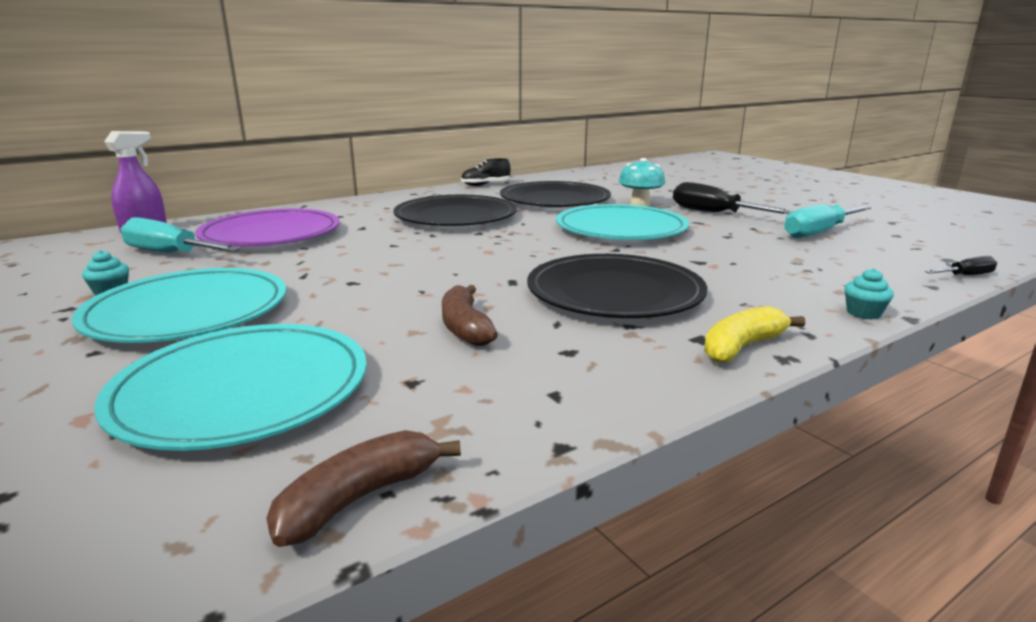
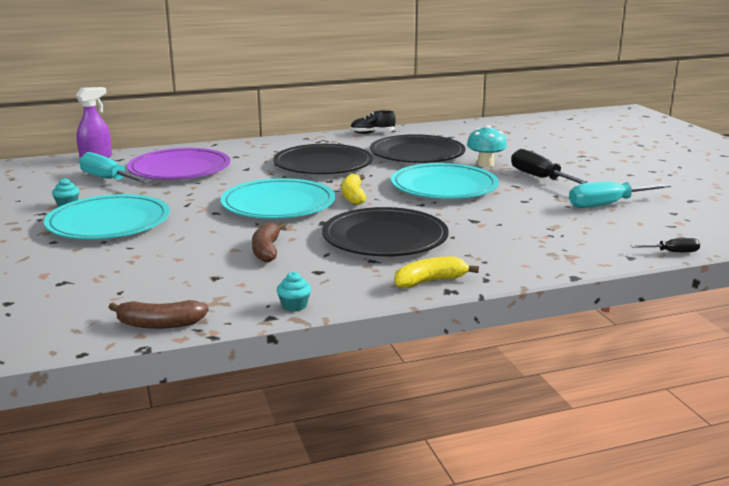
camera: 15 degrees right, 0 degrees up
(242, 390) = (124, 271): turquoise plate -> turquoise plate (278, 204)
(359, 498) = (159, 324): brown banana -> brown banana turned 150 degrees counterclockwise
(524, 247) = (353, 196): none -> yellow banana
(863, 313) = (545, 270): turquoise cupcake -> turquoise cupcake (294, 306)

